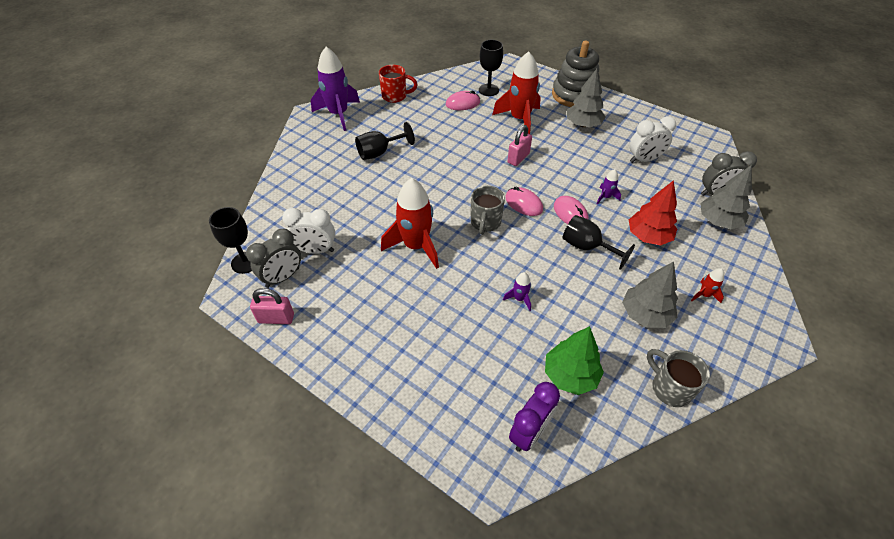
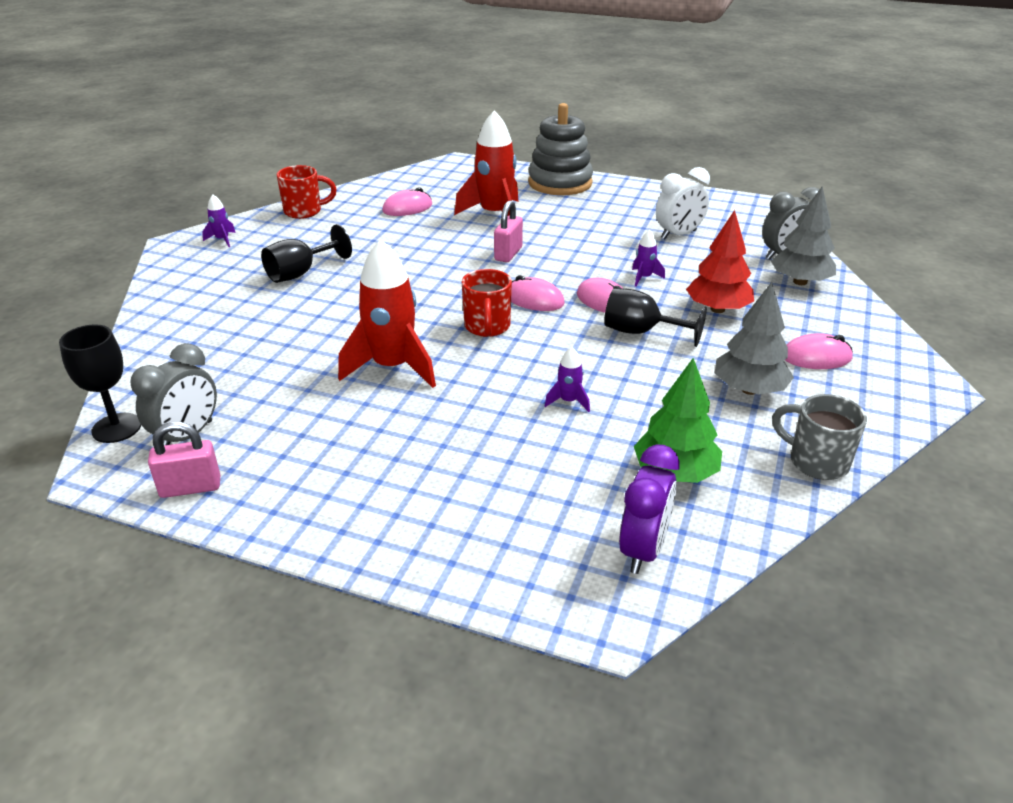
camera: 15 degrees left, 15 degrees down
(316, 250) = (233, 396): white clock -> none
(339, 114) = (222, 240): purple rocket -> purple rocket, size x0.44
(485, 223) = (487, 327): grey mug -> red mug
(488, 90) = (439, 191): black goblet -> none
(583, 124) = (584, 210): grey tree -> none
(704, 295) = (816, 357): red rocket -> pink mouse

